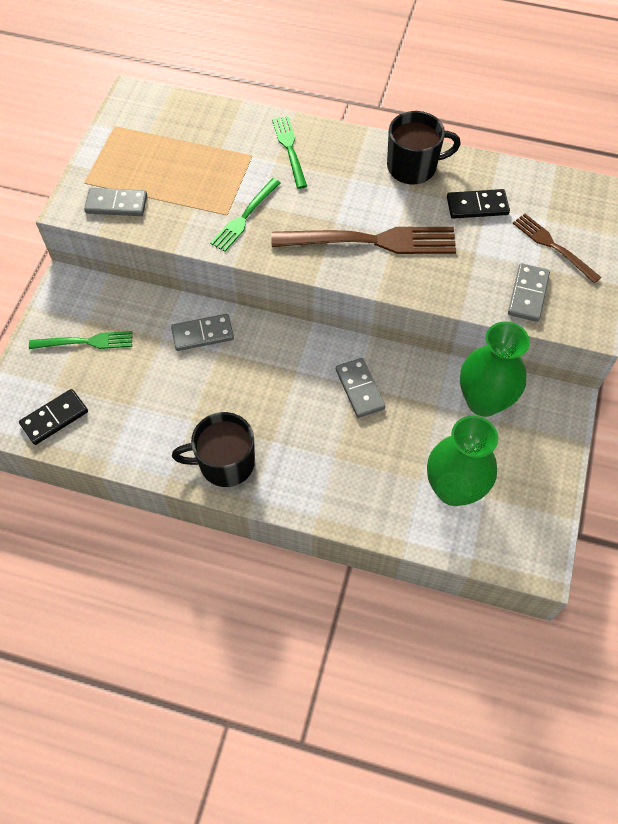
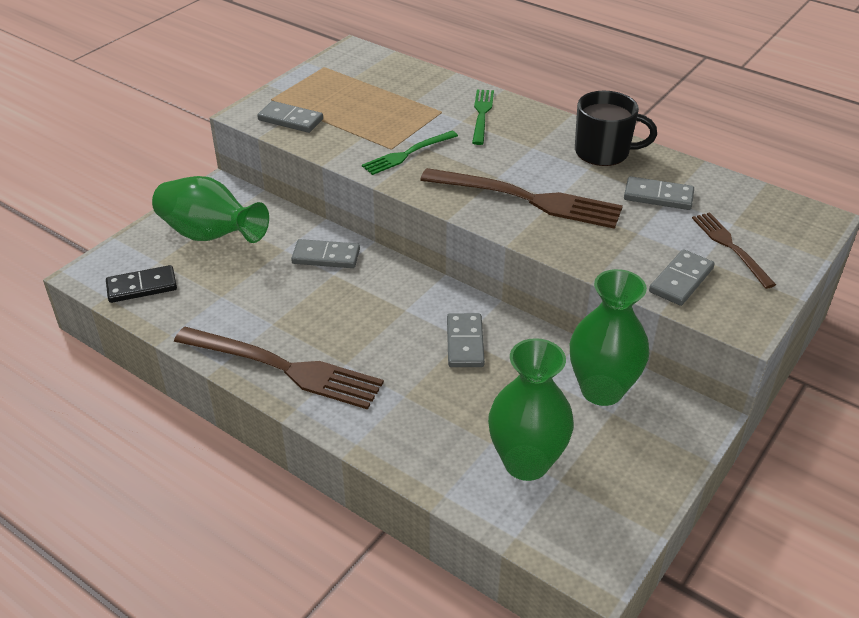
camera: 20 degrees right, 20 degrees down
(86, 342) = (210, 235): green fork -> green vase
(225, 463) = (285, 368): black mug -> brown fork
(477, 206) = (658, 196): black domino -> grey domino

